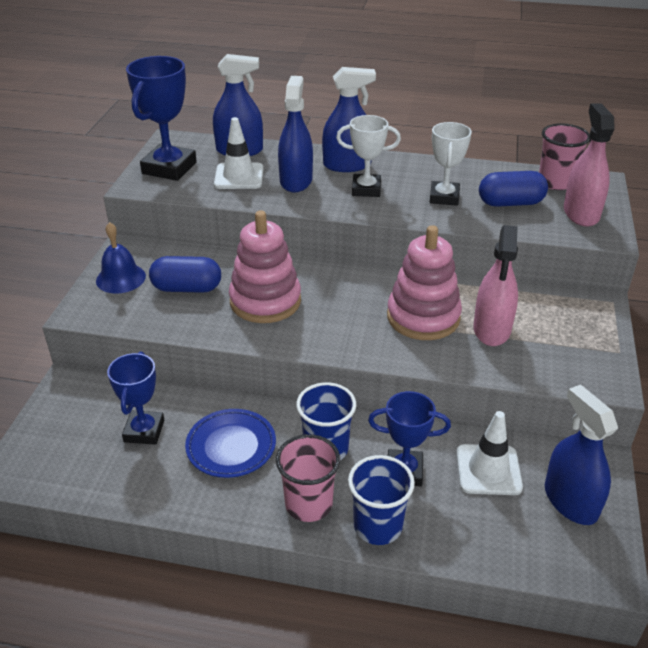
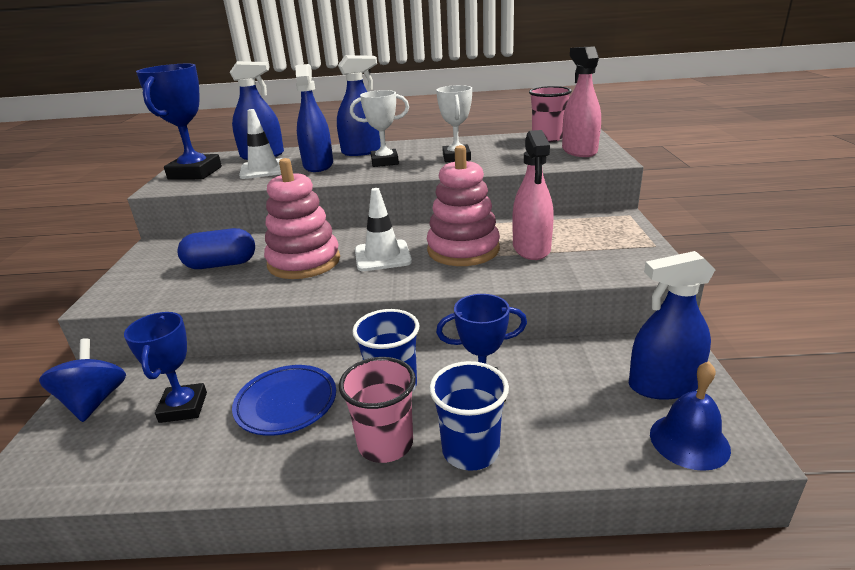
camera: 10 degrees left, 10 degrees down
(70, 408) = (94, 401): none -> blue spinning top
(121, 278) = (150, 267): blue bell -> blue bell (689, 441)
(488, 470) = (568, 373): white traffic cone -> white traffic cone (382, 256)
(510, 203) = (516, 153): blue capsule -> none
(570, 501) = (663, 385): blue spray bottle -> blue spray bottle turned 60 degrees counterclockwise

